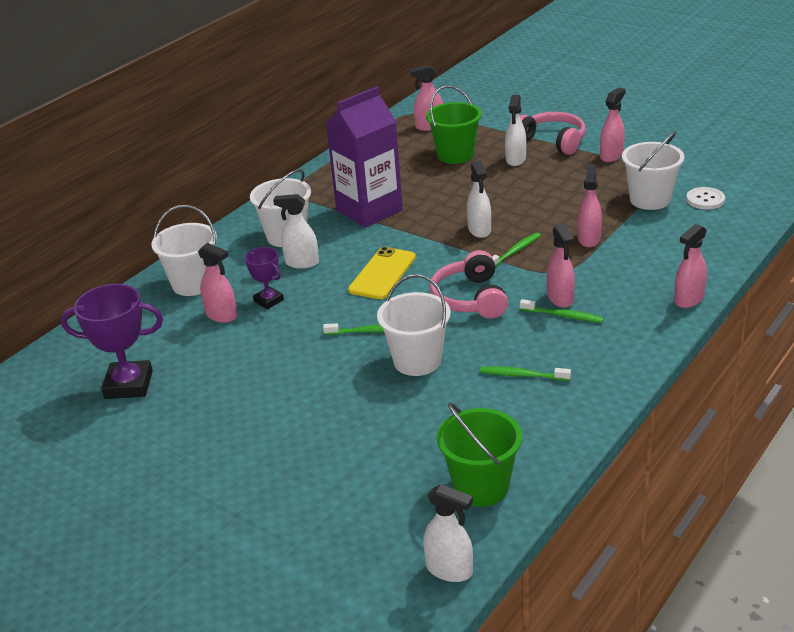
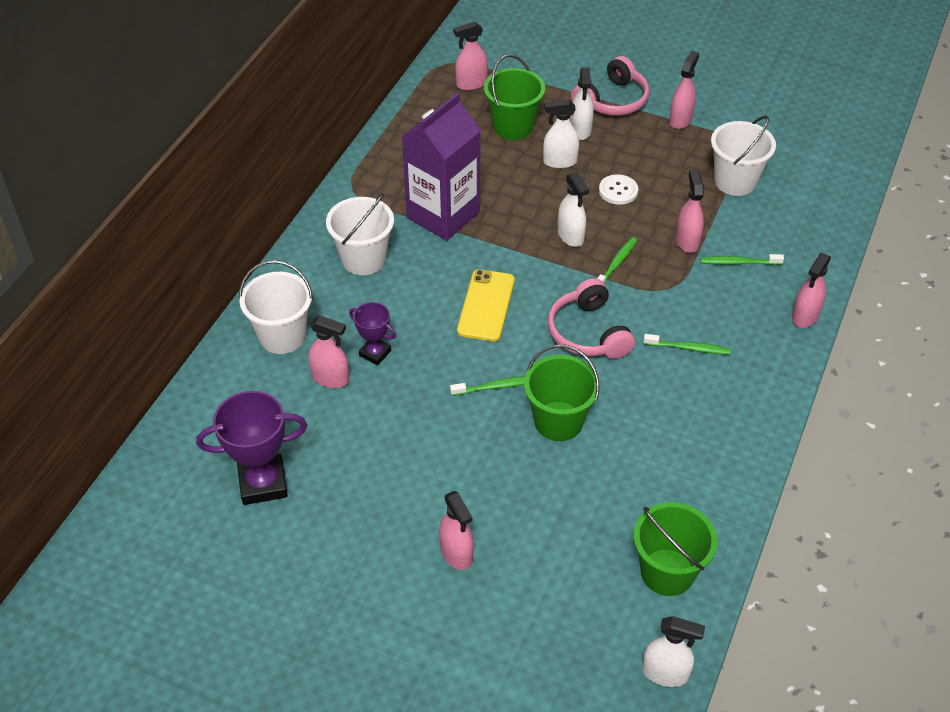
camera: 15 degrees left, 15 degrees up
(302, 263) = (393, 296): white spray bottle -> white spray bottle (559, 162)
(417, 361) = (558, 421): white bucket -> green bucket
(522, 375) = (669, 430): green toothbrush -> green toothbrush (739, 262)
(552, 141) = (612, 100): pink headphones -> pink headphones turned 105 degrees clockwise
(560, 298) = (679, 325): pink spray bottle -> pink spray bottle (456, 553)
(705, 200) = (790, 178): white button -> white button (618, 191)

